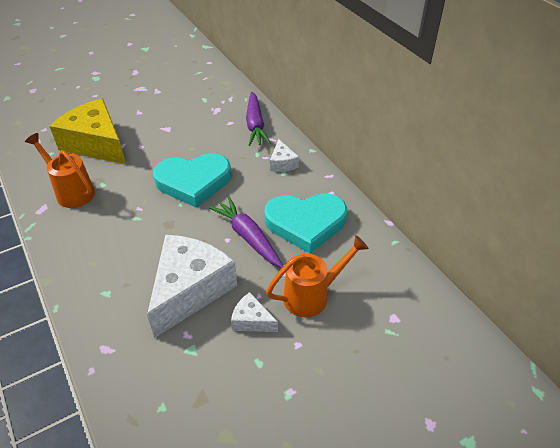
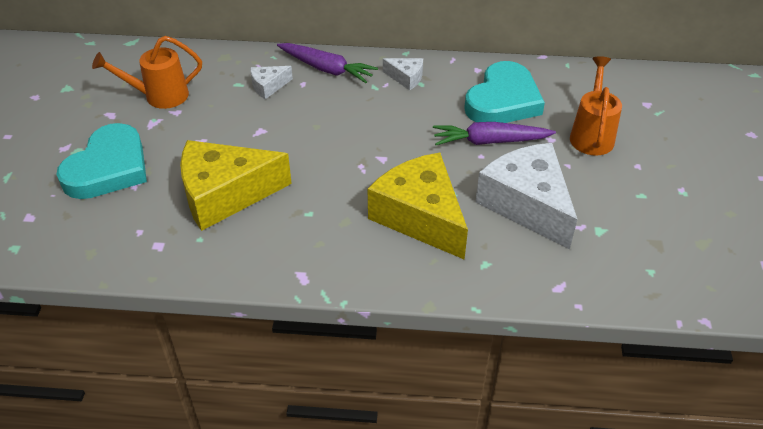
camera: 55 degrees left, 0 degrees up
(72, 192) = (297, 242): orange watering can -> orange watering can (160, 96)
(134, 236) = (420, 217): none -> yellow cheese
(193, 182) = (375, 145): turquoise heart -> turquoise heart (108, 168)
(251, 320) = (593, 180): white cheese -> white cheese (268, 86)

